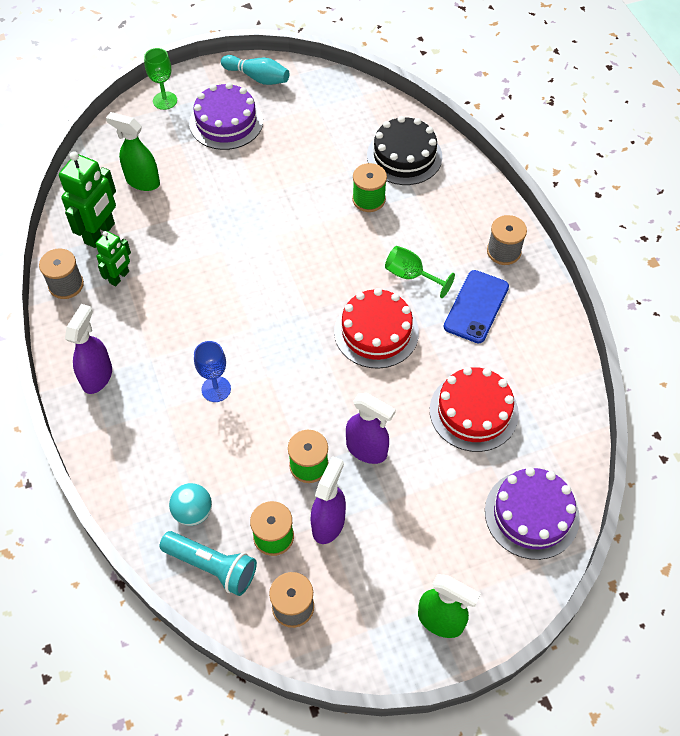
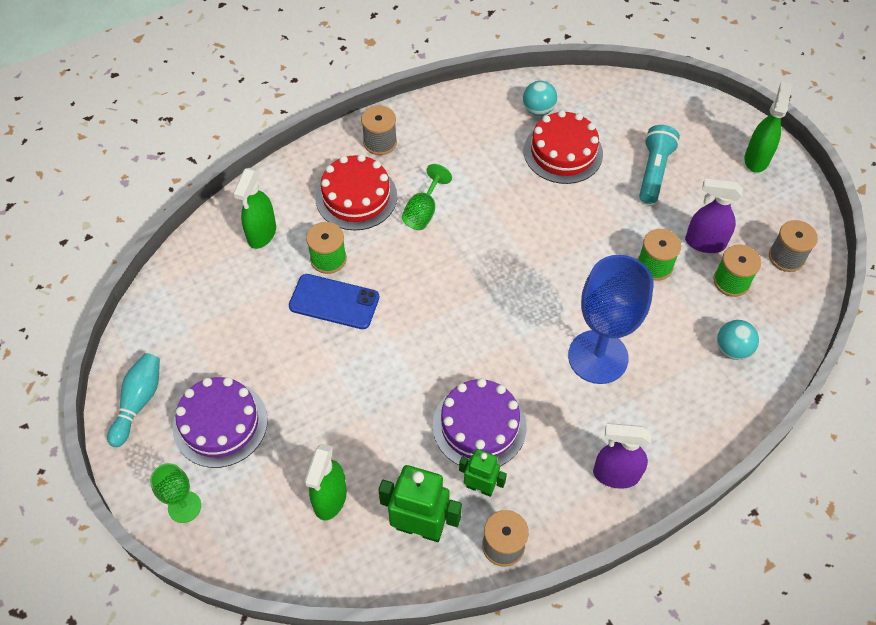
camera: 100 degrees left, 0 degrees up
(212, 567) = (776, 323): turquoise flashlight -> turquoise flashlight (654, 171)
(216, 389) = (598, 357): blue goblet -> blue goblet, size x1.99
(367, 450) = (624, 224): purple spray bottle -> none
(376, 332) = (496, 232): red cake -> red cake (356, 197)
(404, 156) = (261, 234): black cake -> green spray bottle
(476, 307) = (450, 158): blue phone -> blue phone (334, 302)
(531, 514) = (646, 109): purple cake -> purple cake (479, 426)
(538, 399) = (538, 110): none -> turquoise ball

